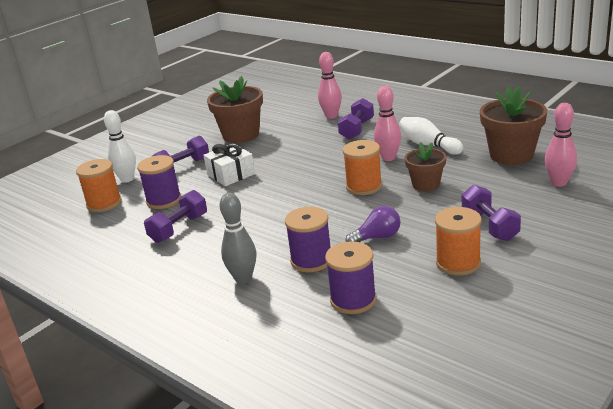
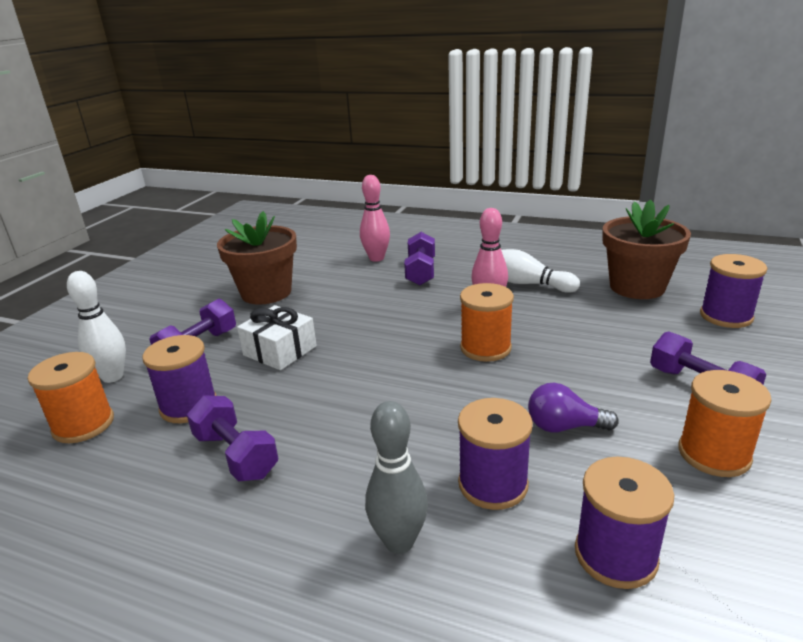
camera: 20 degrees left, 0 degrees up
(179, 228) = (236, 455): purple dumbbell -> purple dumbbell turned 60 degrees counterclockwise
(377, 237) = (564, 427): purple light bulb -> purple light bulb turned 135 degrees counterclockwise
(426, 184) = (566, 336): brown flower pot -> none
(559, 183) = (726, 316): pink bowling pin -> purple spool

